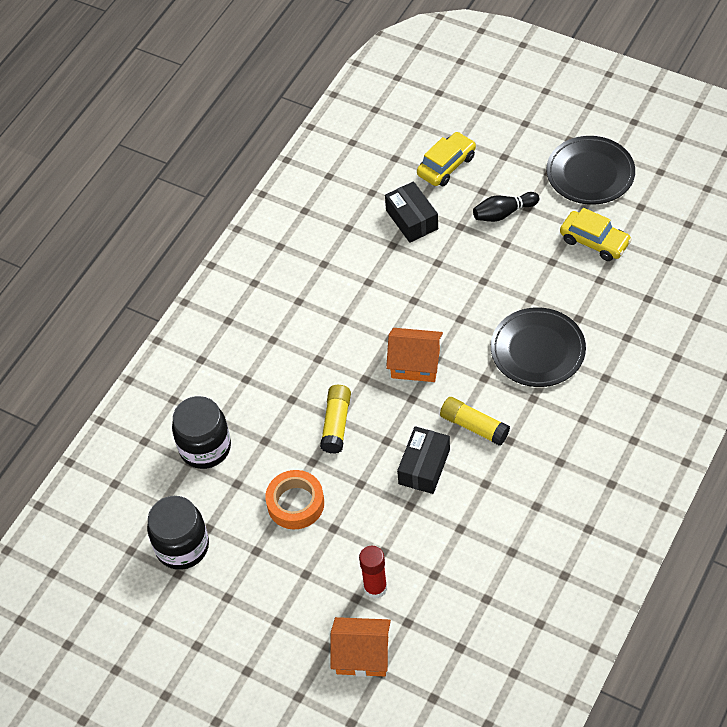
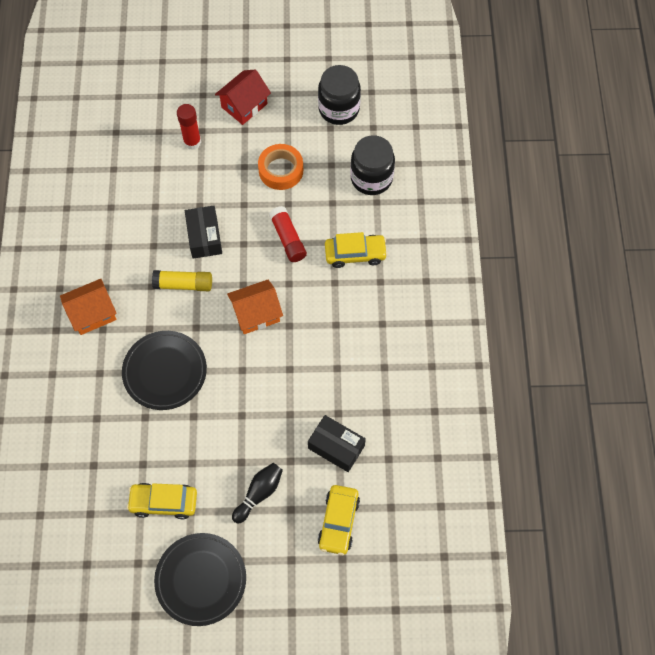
camera: 145 degrees right, 10 degrees up
(278, 377) = (355, 254): none -> yellow car
(287, 606) = (244, 105): none -> red house
(336, 424) = (288, 239): yellow glue stick -> red glue stick
(362, 655) = (177, 100): orange house -> orange house (92, 313)

